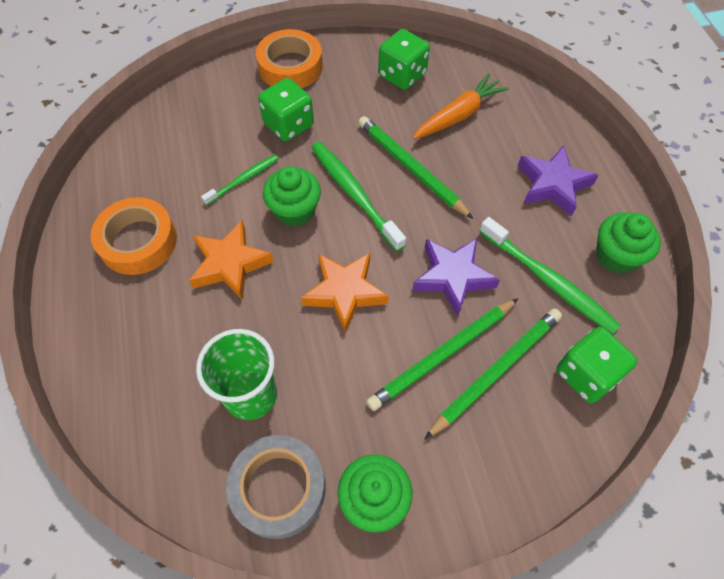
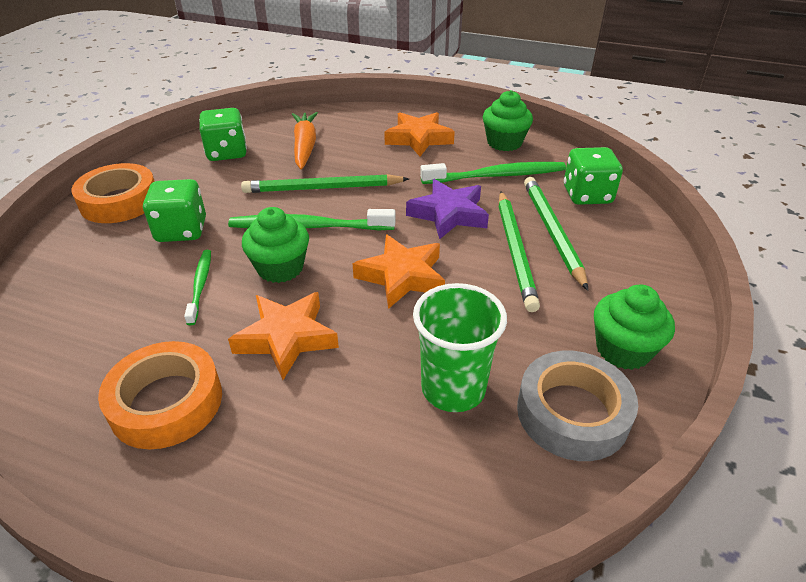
camera: 55 degrees left, 20 degrees down
(552, 184) = (418, 139): purple star -> orange star

